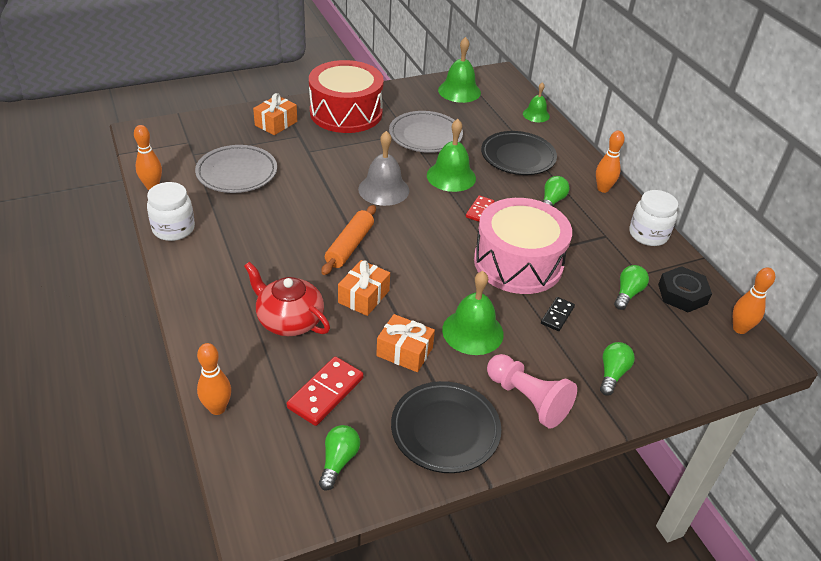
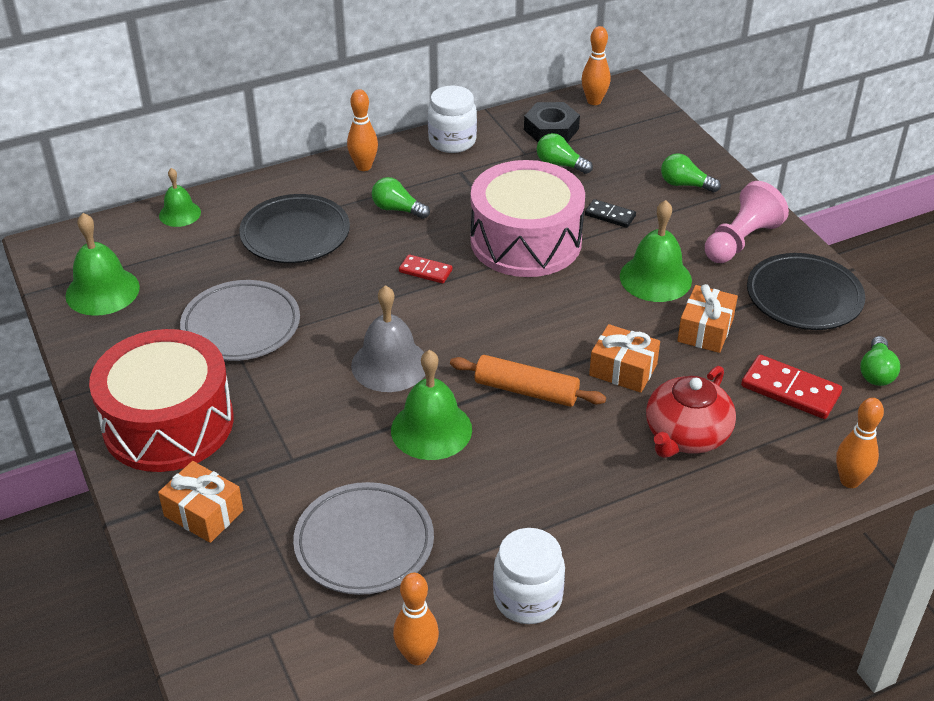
camera: 90 degrees left, 0 degrees up
(338, 461) = (876, 372): green light bulb -> green light bulb turned 90 degrees counterclockwise
(451, 176) = (349, 298): green bell -> green bell (431, 429)

